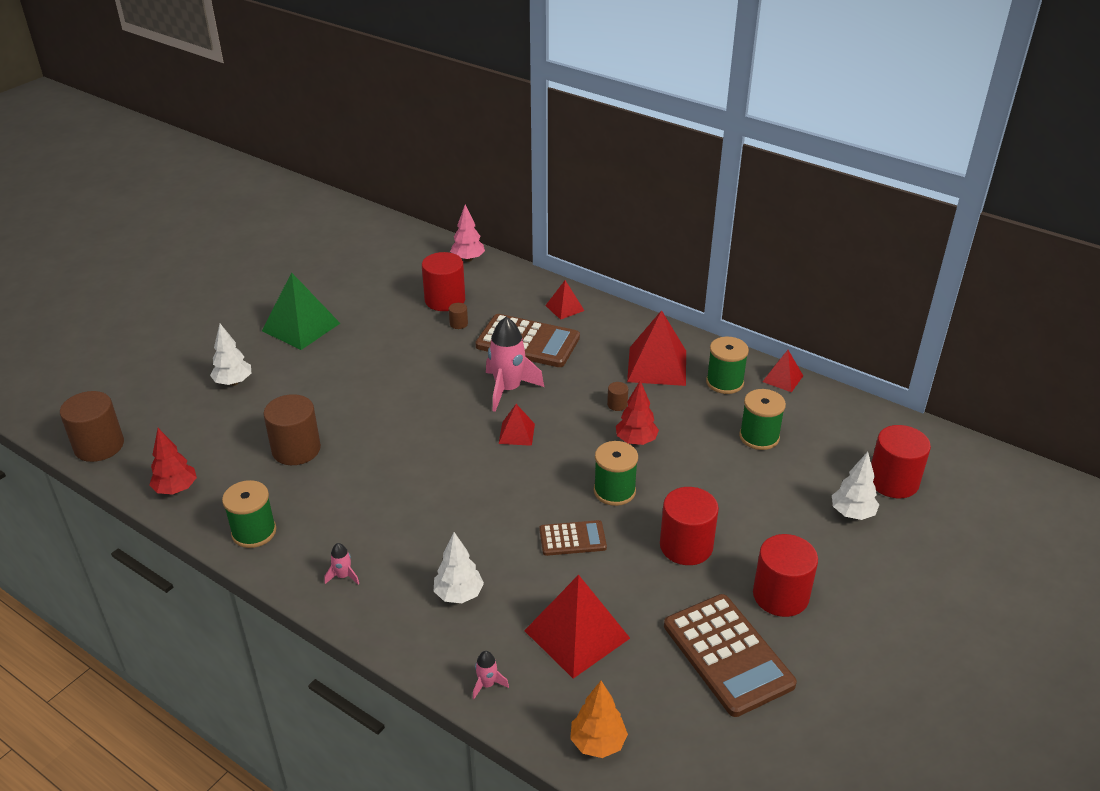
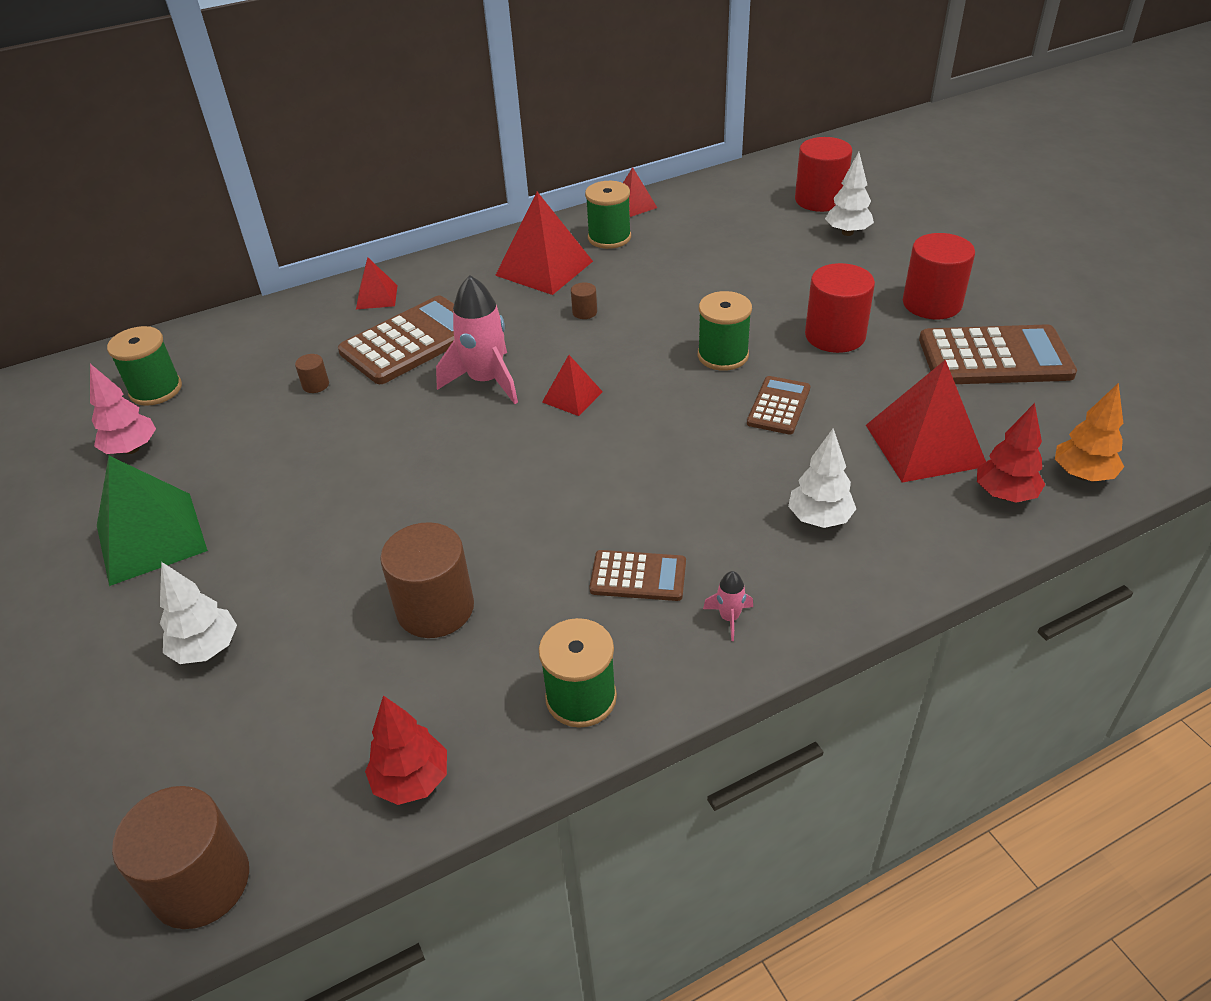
camera: 60 degrees left, 5 degrees up
(360, 523) = (638, 576): none -> brown calculator
(445, 300) = (252, 383): red cylinder -> none
(468, 259) = (187, 341): pink tree -> pink tree (132, 449)
(487, 684) = (972, 534): pink rocket -> none
(636, 441) = (654, 318): red tree -> red tree (1004, 494)
(759, 437) = (707, 245): green spool -> green spool (156, 390)

